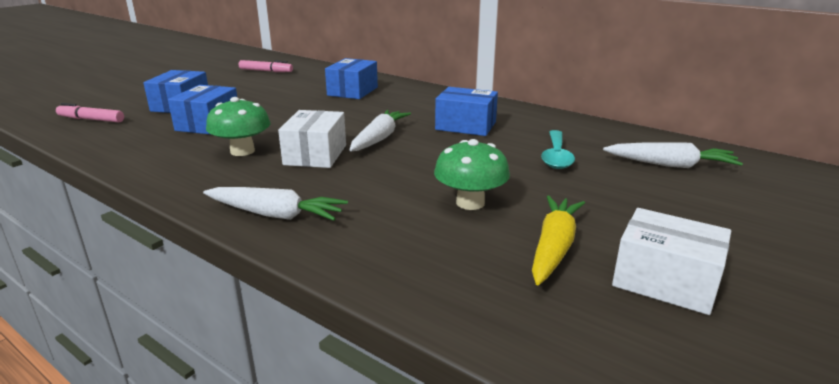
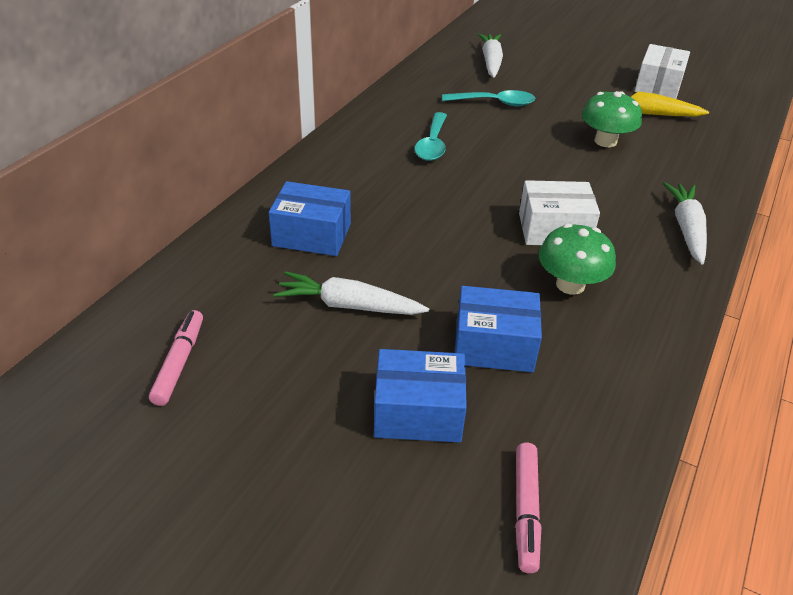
camera: 100 degrees left, 15 degrees up
(379, 138) = (490, 194): white carrot -> white carrot (349, 306)
(465, 126) = (432, 144): blue box -> turquoise spoon

